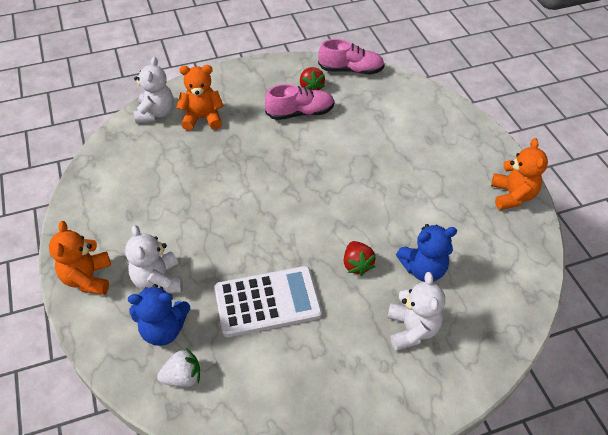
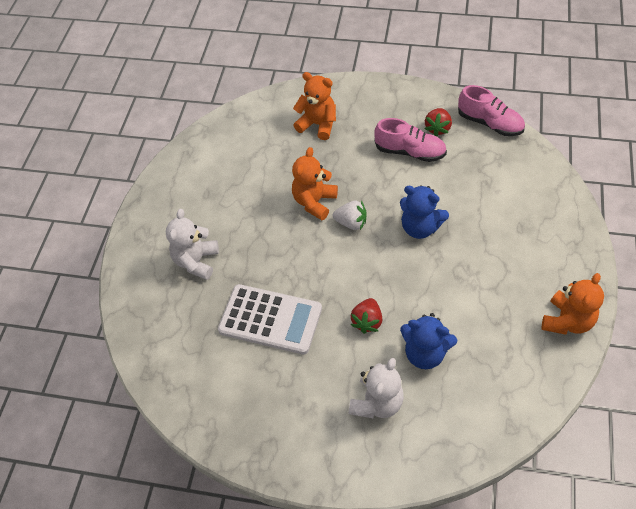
camera: 35 degrees right, 5 degrees up
(88, 278) = (146, 236): orange teddy bear -> orange teddy bear (314, 202)
(156, 113) = (281, 105): white teddy bear -> none
(163, 329) = (177, 305): blue teddy bear -> blue teddy bear (420, 227)
(182, 377) = (169, 350): white strawberry -> white strawberry (351, 223)

